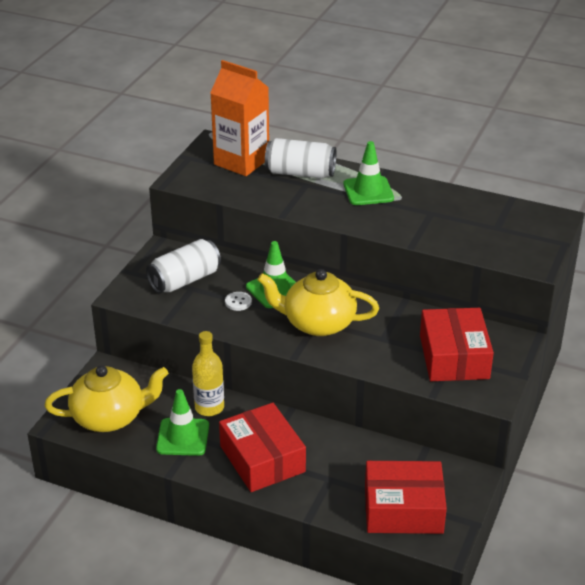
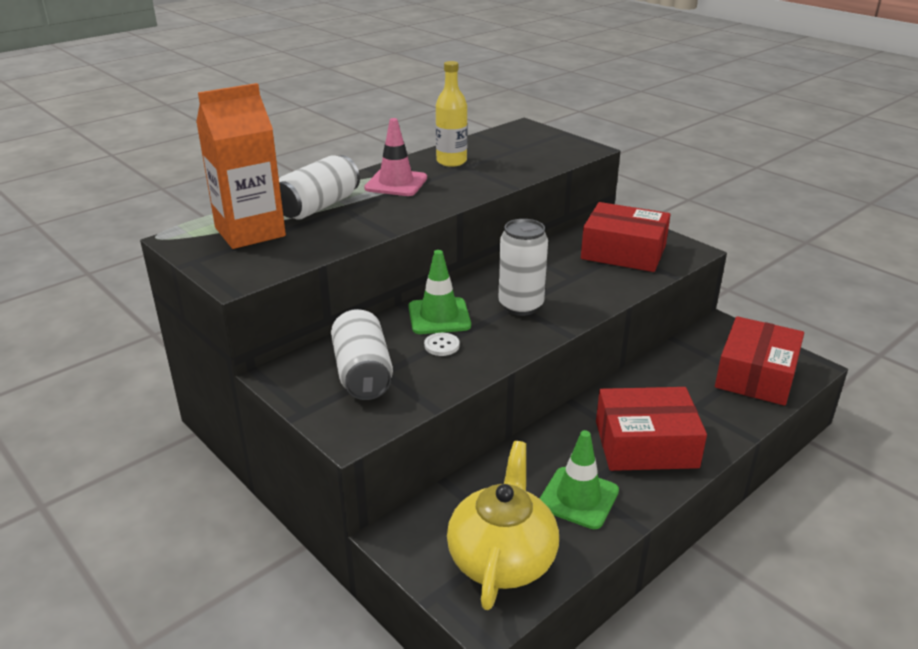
camera: 65 degrees left, 5 degrees down
(209, 407) = (535, 461): yellow bottle -> yellow bottle (451, 161)
(318, 323) = (521, 306): yellow teapot -> white can
(368, 191) = (396, 183): green traffic cone -> pink traffic cone

